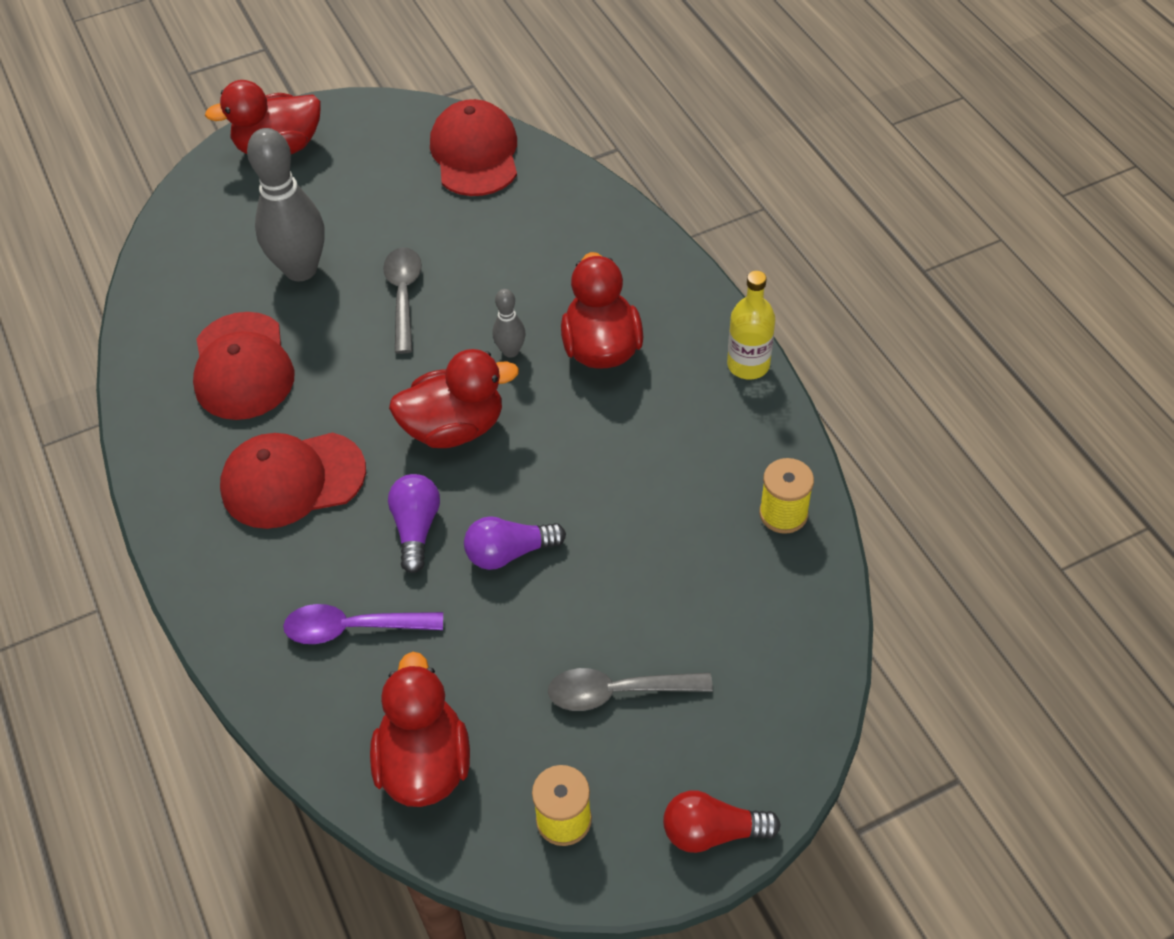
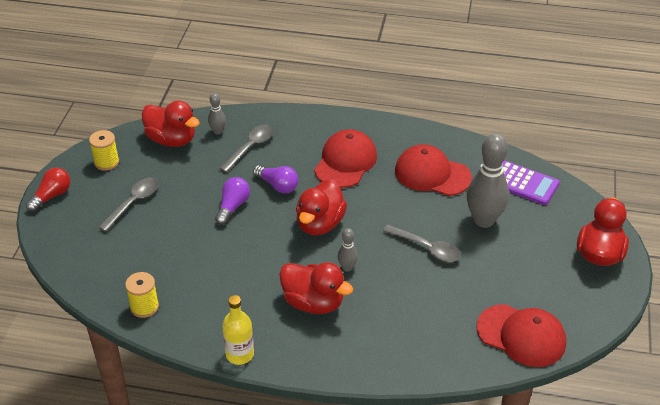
camera: 125 degrees right, 10 degrees down
(189, 266) = (524, 183): none -> purple calculator
(347, 708) = (218, 131): none -> grey bowling pin
(353, 628) = (250, 147): purple spoon -> grey spoon

